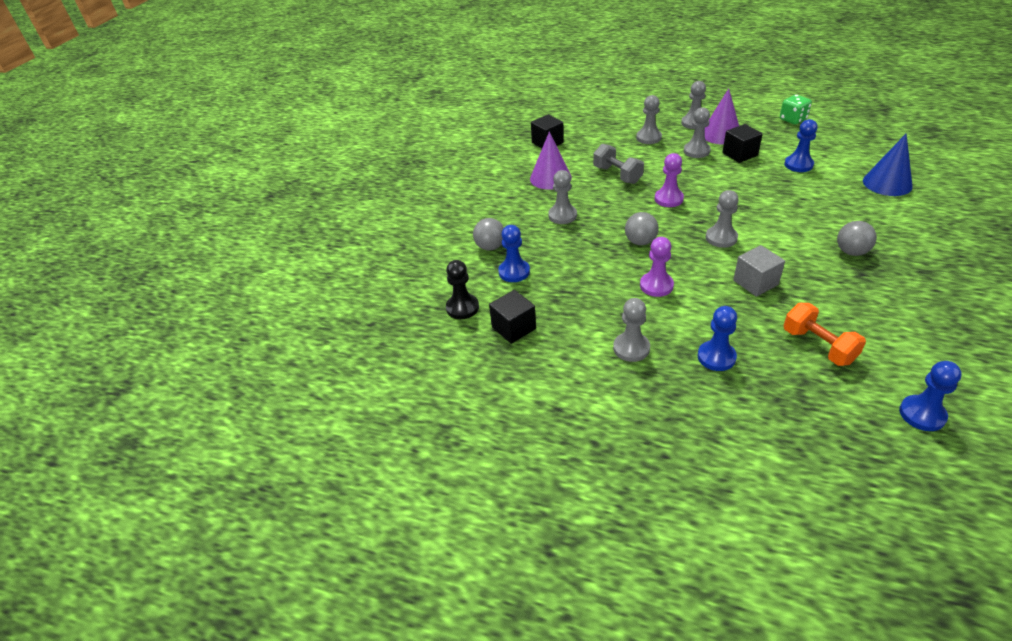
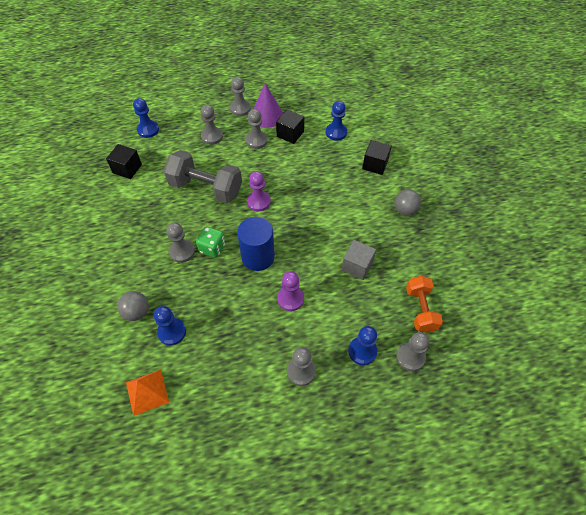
camera: 35 degrees left, 15 degrees up
(462, 308) = (147, 392): black pawn -> orange pyramid
(513, 328) = (202, 394): black cube -> black cube (375, 164)
(550, 178) = (150, 211): purple cone -> none
(617, 175) = (206, 188): grey dumbbell -> grey dumbbell, size x1.58
(640, 242) = (258, 257): grey ball -> blue cylinder
(721, 238) = (315, 230): grey pawn -> grey pawn (410, 357)
(793, 119) = (312, 84): green dice -> green dice (212, 248)
(818, 346) = (420, 309): orange dumbbell -> orange dumbbell turned 60 degrees clockwise
(887, 183) = (400, 133): blue cone -> none
(922, 414) = (500, 341): blue pawn -> blue pawn (148, 130)

